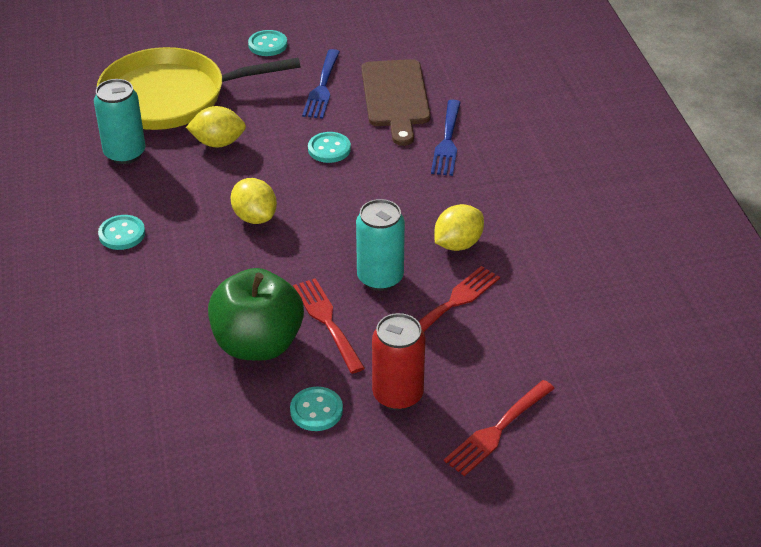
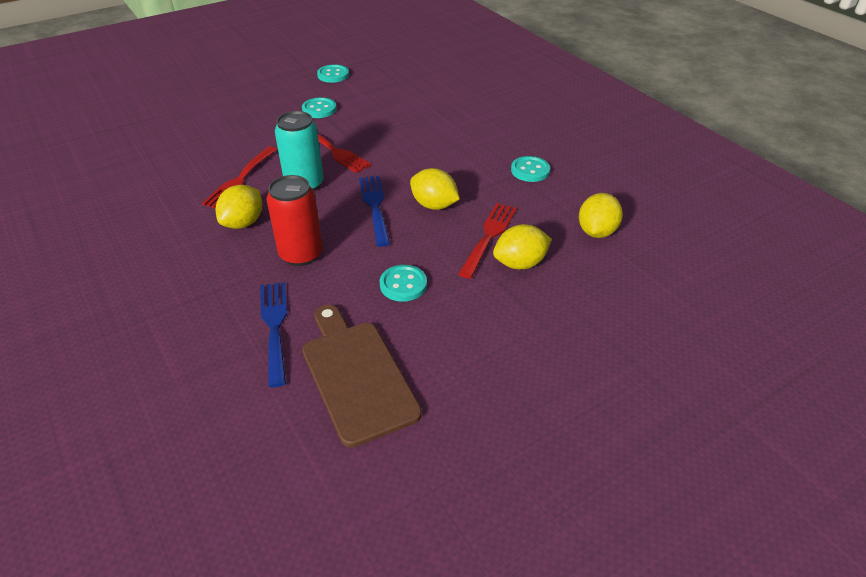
camera: 160 degrees right, 0 degrees up
(125, 153) = (596, 232): turquoise can -> yellow lemon
(170, 97) = (617, 304): yellow pan -> none
(258, 344) = (376, 131): green apple -> none
(267, 45) = (574, 422): turquoise button -> turquoise button (333, 75)
(322, 87) = (456, 366): blue fork -> blue fork (374, 206)
(398, 395) = (269, 125): red can -> red can (301, 254)
(497, 430) = (198, 121): red fork -> red fork (489, 236)

